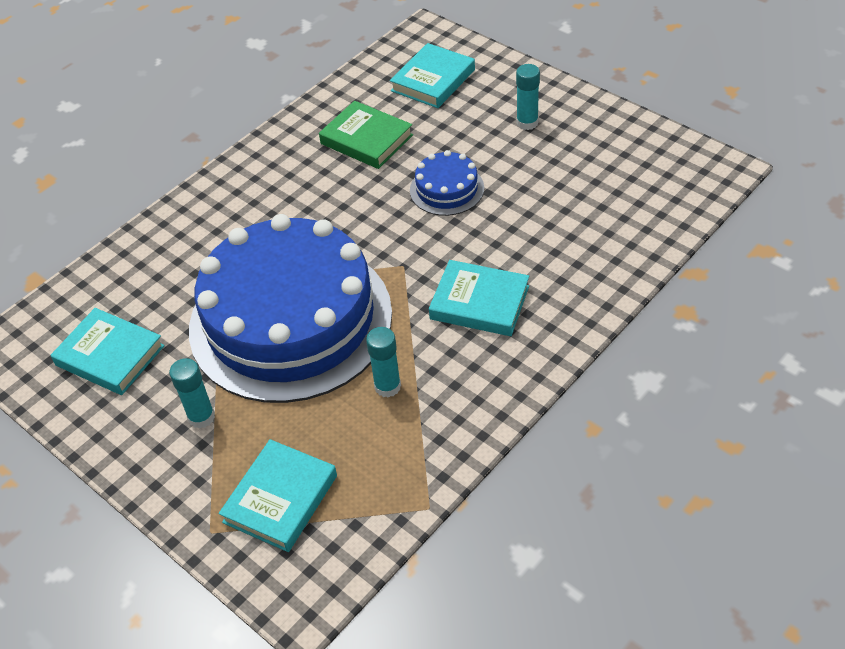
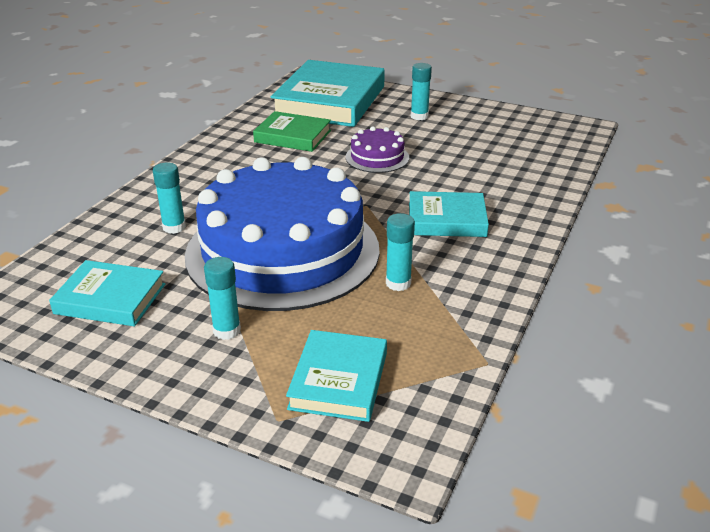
camera: 20 degrees left, 15 degrees down
(196, 267) = (174, 227): none -> turquoise glue stick
(433, 80) = (330, 101): turquoise book -> turquoise book, size x1.81
(447, 189) = (377, 157): blue cake -> purple cake

